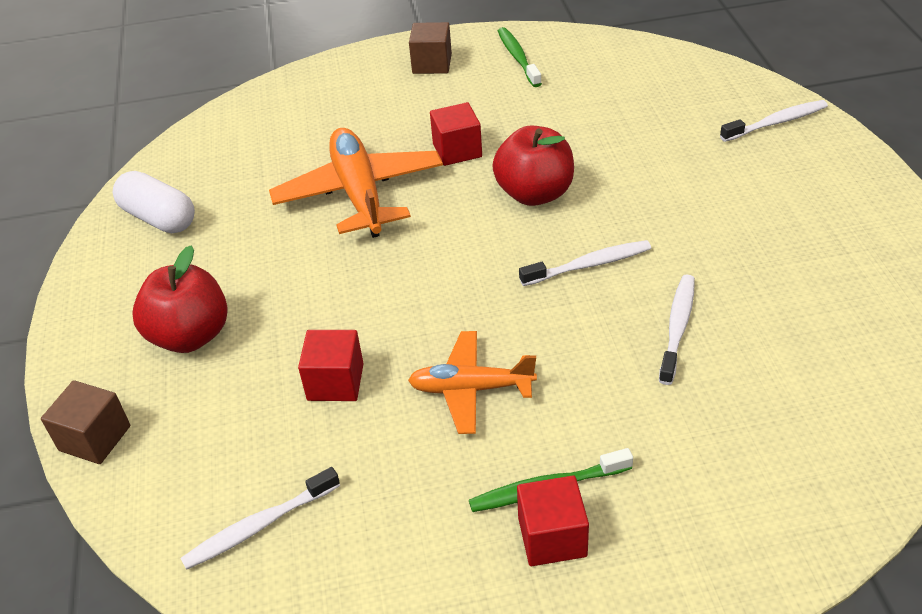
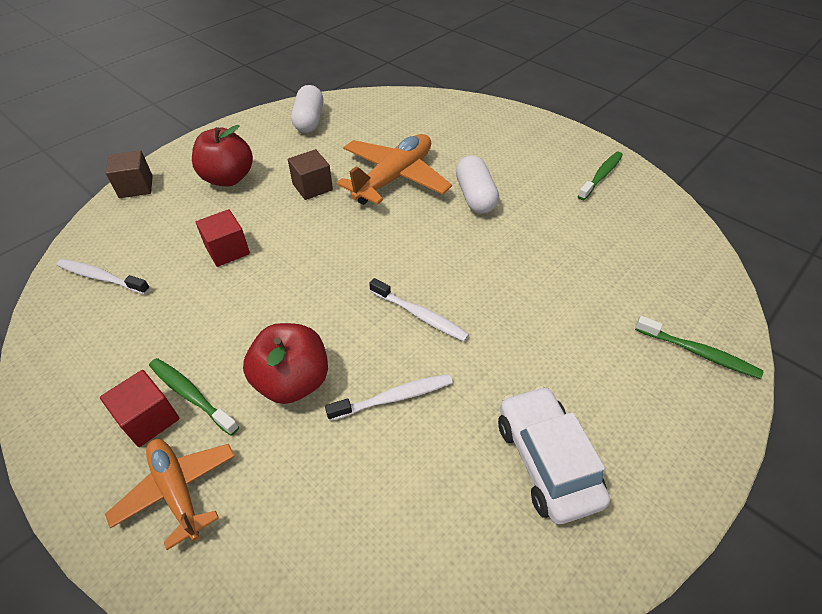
camera: 50 degrees right, 5 degrees up
(432, 64) = (548, 144): brown cube -> brown cube (312, 187)
(457, 150) = (475, 197): red cube -> white capsule
(471, 389) = (258, 313): orange plane -> orange plane (177, 490)
(534, 194) = (468, 253): red apple -> red apple (293, 381)
(776, 122) = (698, 352): white toothbrush -> green toothbrush
(816, 262) = (546, 460): none -> white car

